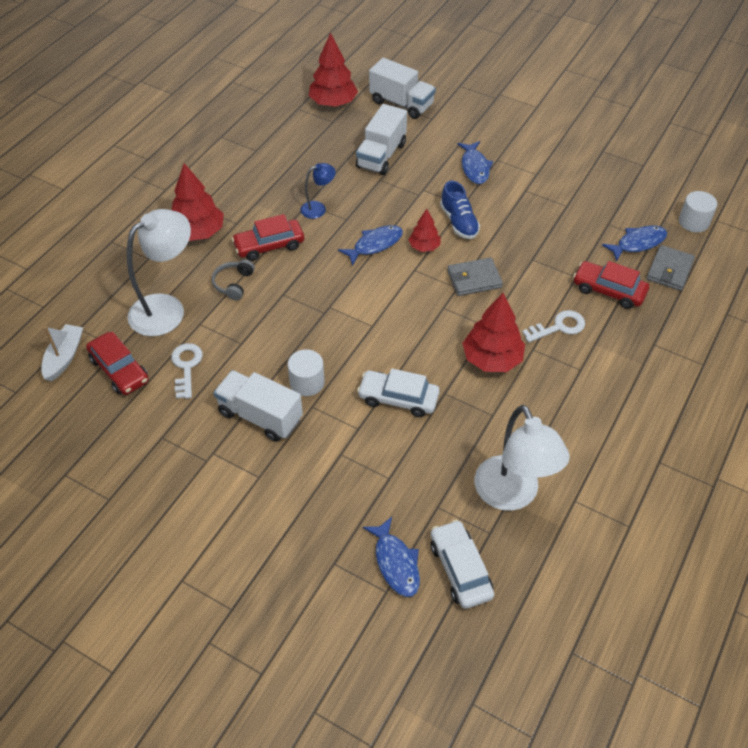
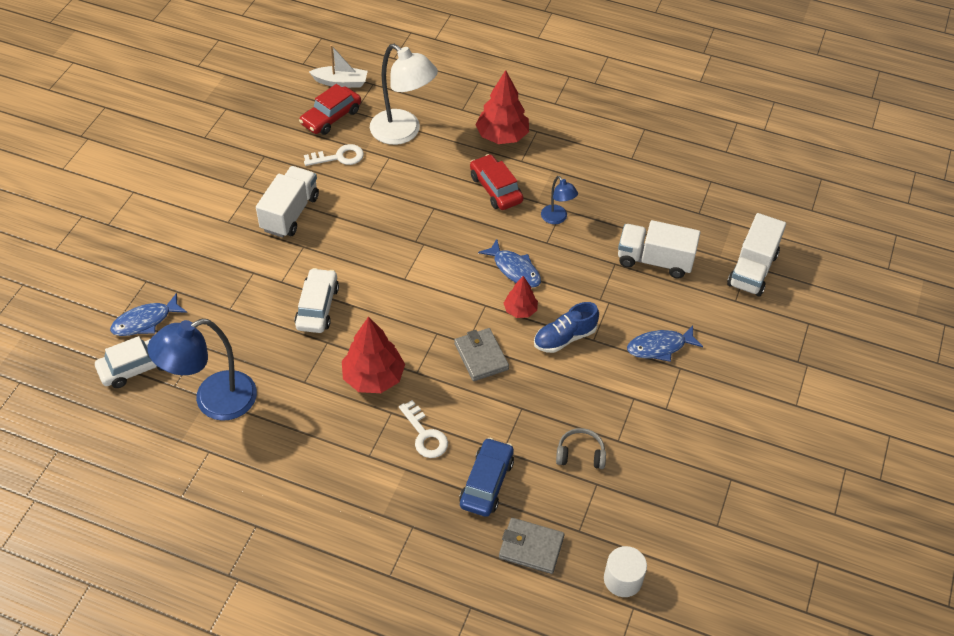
camera: 80 degrees right, 0 degrees up
(233, 284) = (441, 171): grey headphones -> grey headphones (580, 454)
(307, 382) = (330, 239): white cylinder -> none
(333, 103) = (731, 209): red tree -> none
(512, 495) = (213, 401): white lamp -> blue lamp
(608, 290) = (486, 483): red car -> blue car
(638, 243) = (570, 514): blue fish -> none

